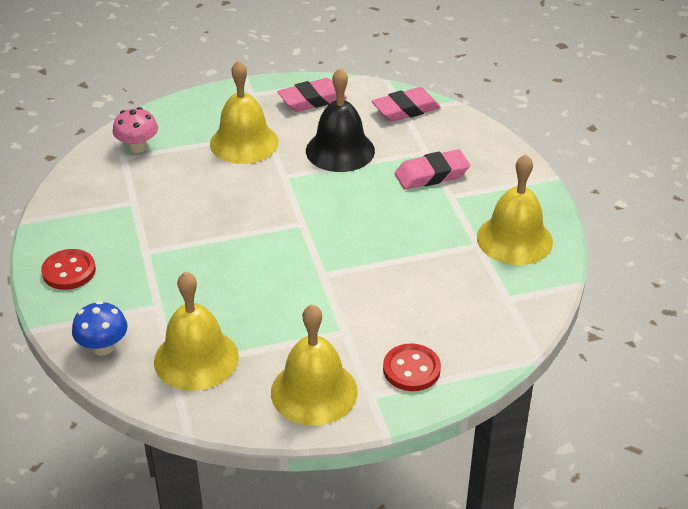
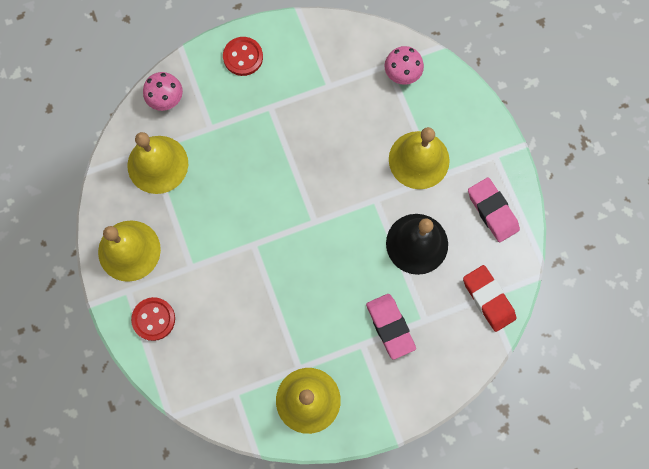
camera: 85 degrees right, 35 degrees up
(103, 347) = (166, 99): blue mushroom -> pink mushroom
(406, 109) = (488, 299): pink eraser -> red eraser

